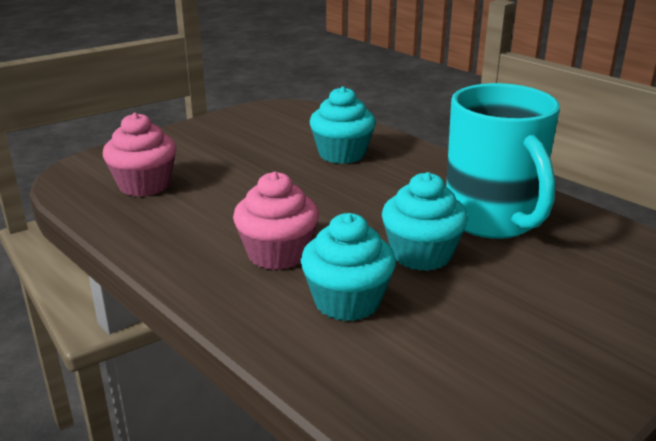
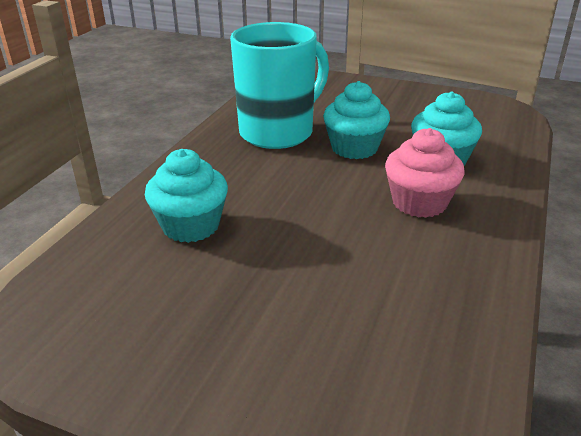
camera: 115 degrees left, 5 degrees up
(144, 185) = (384, 349): pink cupcake -> none

